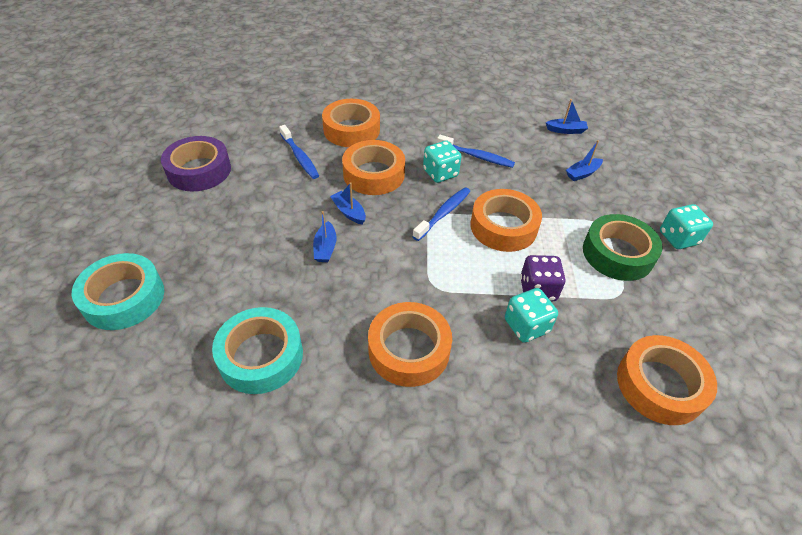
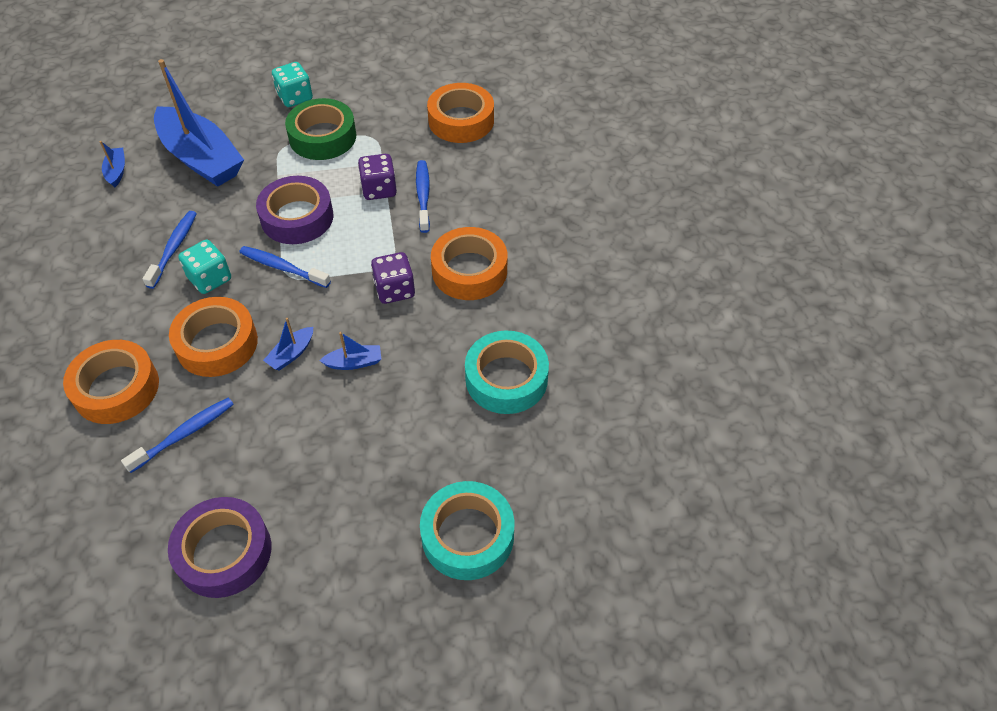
camera: 100 degrees left, 5 degrees up
(398, 285) = (395, 290): none -> purple dice
(503, 227) = (297, 217): orange tape -> purple tape
(526, 326) = (423, 195): turquoise dice -> blue toothbrush
(582, 173) = (201, 158): blue boat -> blue boat, size x2.49

